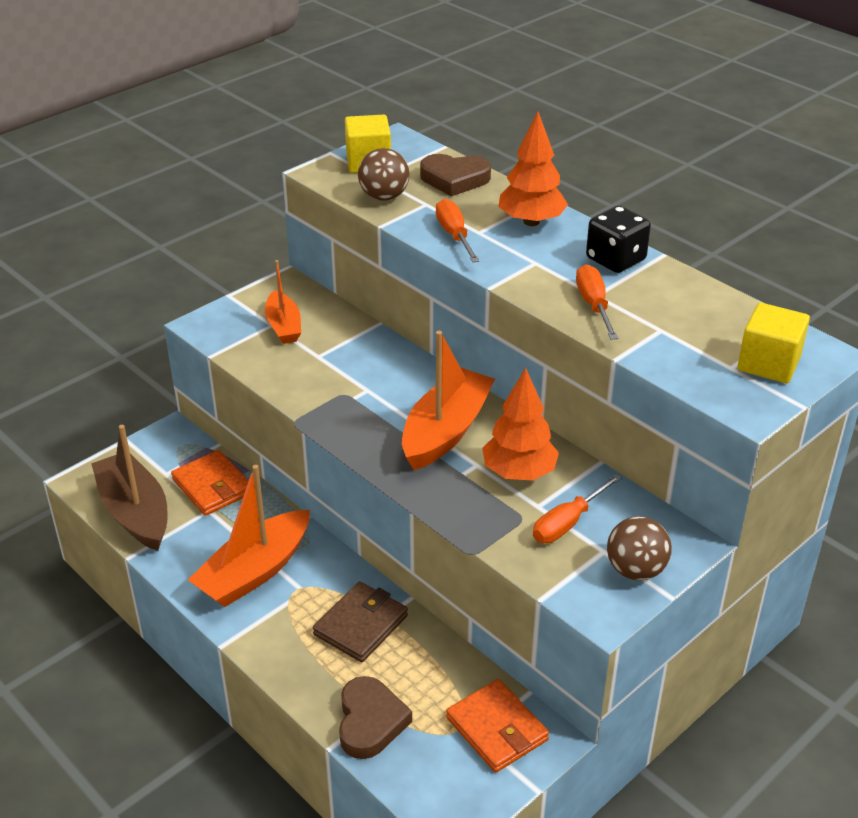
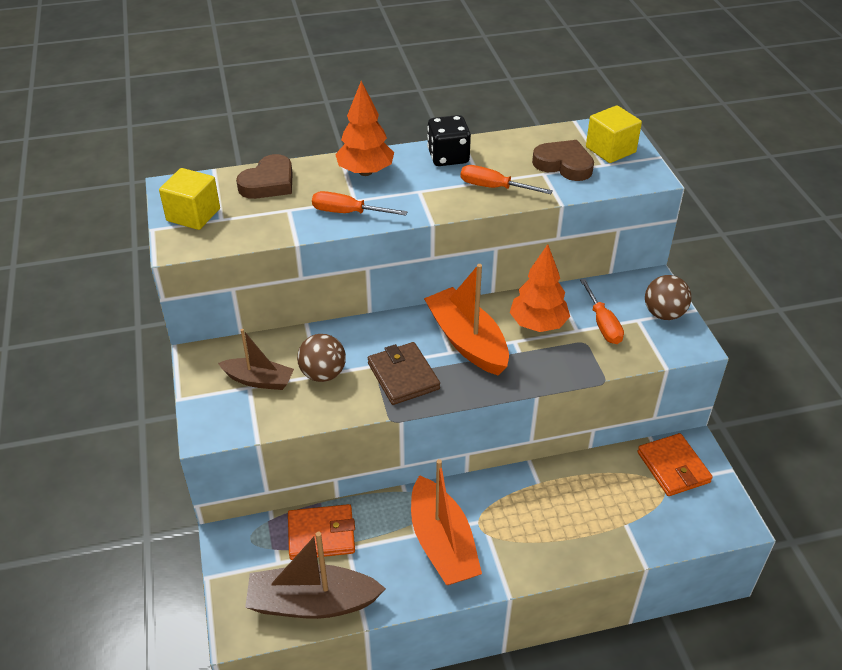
camera: 60 degrees left, 5 degrees up
(283, 326) = (258, 380): orange boat -> brown boat
(361, 625) = (539, 500): brown wallet -> brown wallet (403, 376)
(370, 722) = (633, 532): brown heart -> brown heart (564, 164)
(384, 197) = (256, 226): brown ball -> brown ball (323, 374)
(496, 729) = (673, 467): orange wallet -> orange wallet turned 75 degrees clockwise

